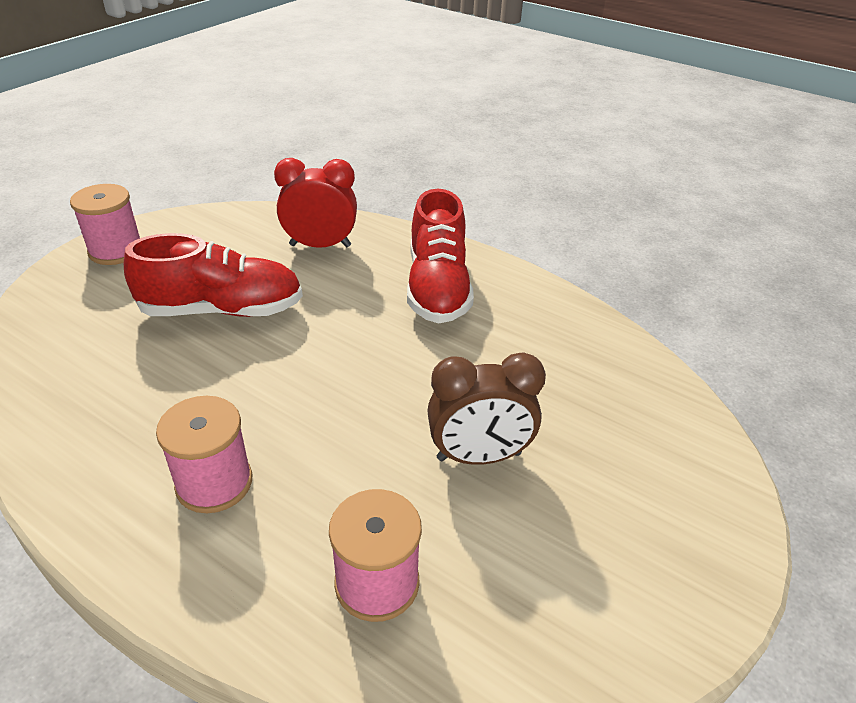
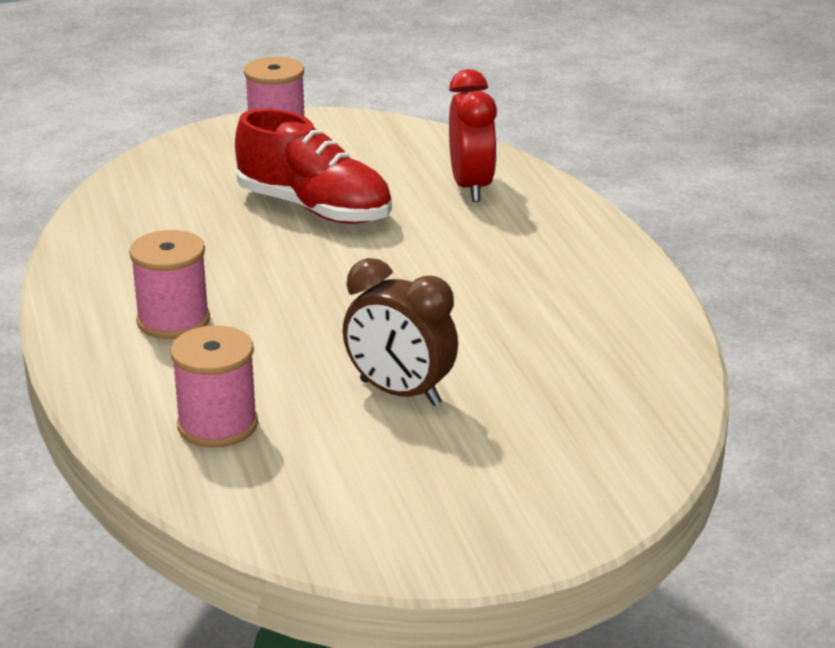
camera: 40 degrees right, 10 degrees down
(320, 245) = (471, 187): red clock -> red clock turned 45 degrees clockwise
(437, 287) = (543, 262): red shoe -> none

